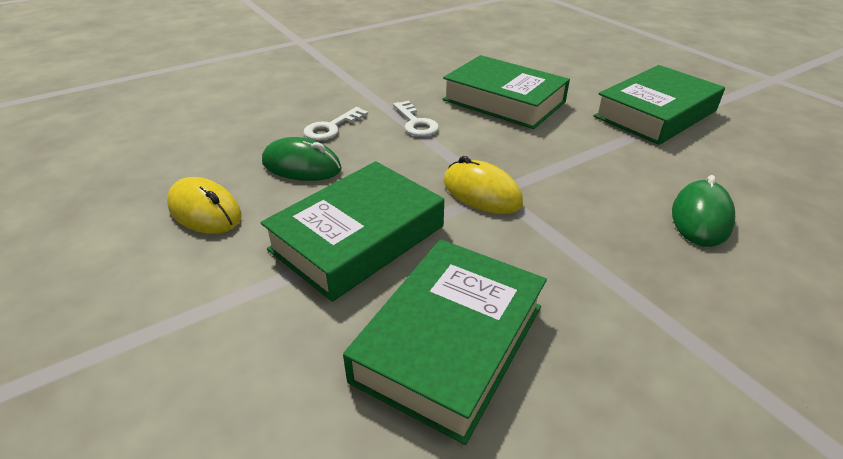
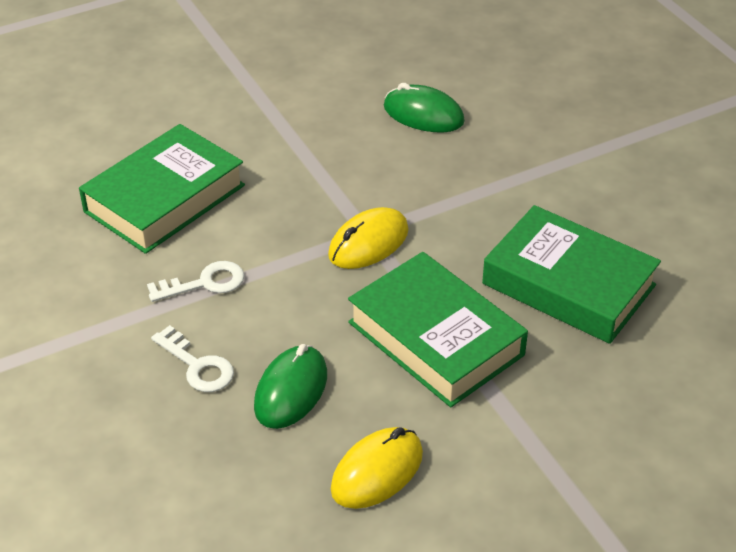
camera: 85 degrees left, 5 degrees up
(655, 113) = (230, 88): green book -> none

